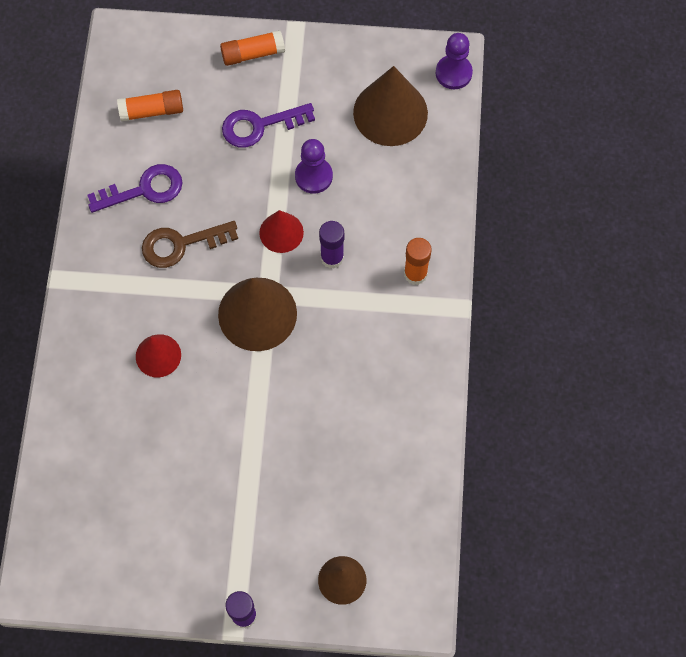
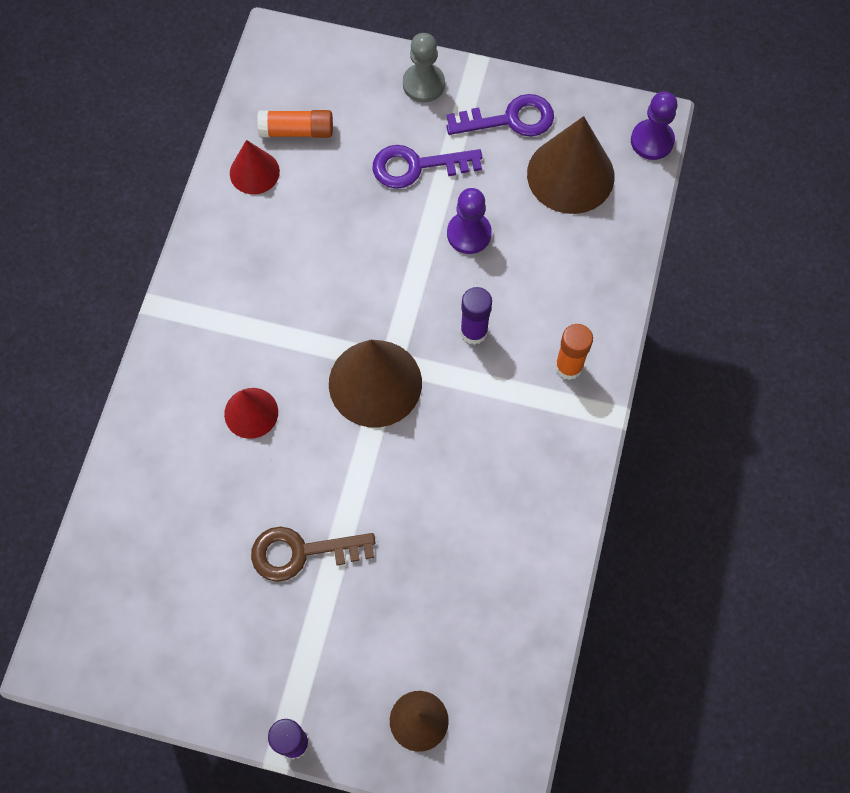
camera: 10 degrees right, 0 degrees up
(144, 190) = (271, 218): purple key -> purple key (509, 119)
(181, 244) = (302, 288): brown key -> brown key (302, 552)
(253, 54) = (423, 84): orange glue stick -> grey pawn
(281, 232) = (420, 293): red cone -> red cone (254, 172)

